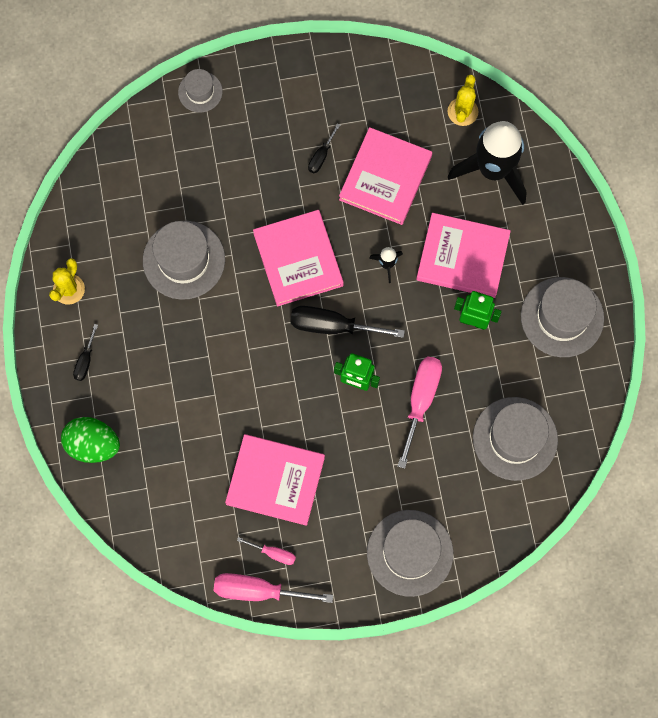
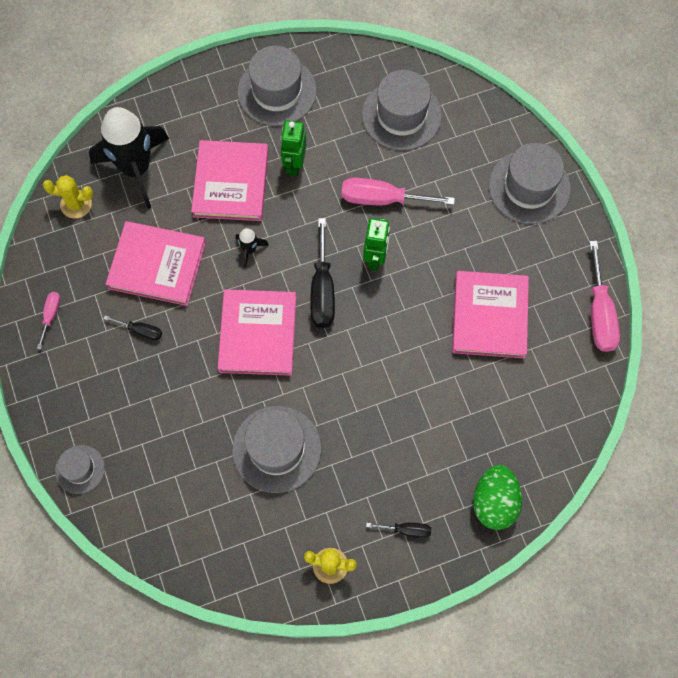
camera: 100 degrees left, 5 degrees down
(273, 553) = (560, 305): pink screwdriver -> pink screwdriver (51, 315)
(298, 259) = (258, 334): pink book -> pink book turned 60 degrees counterclockwise

